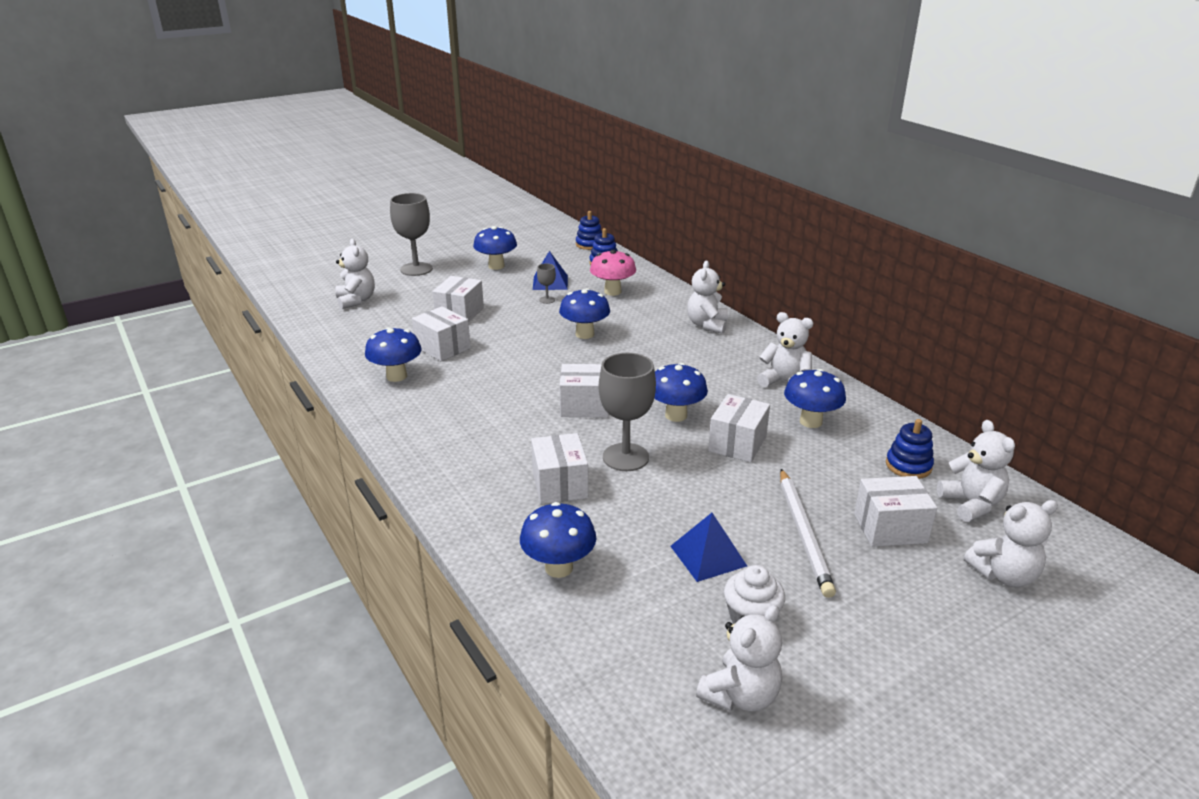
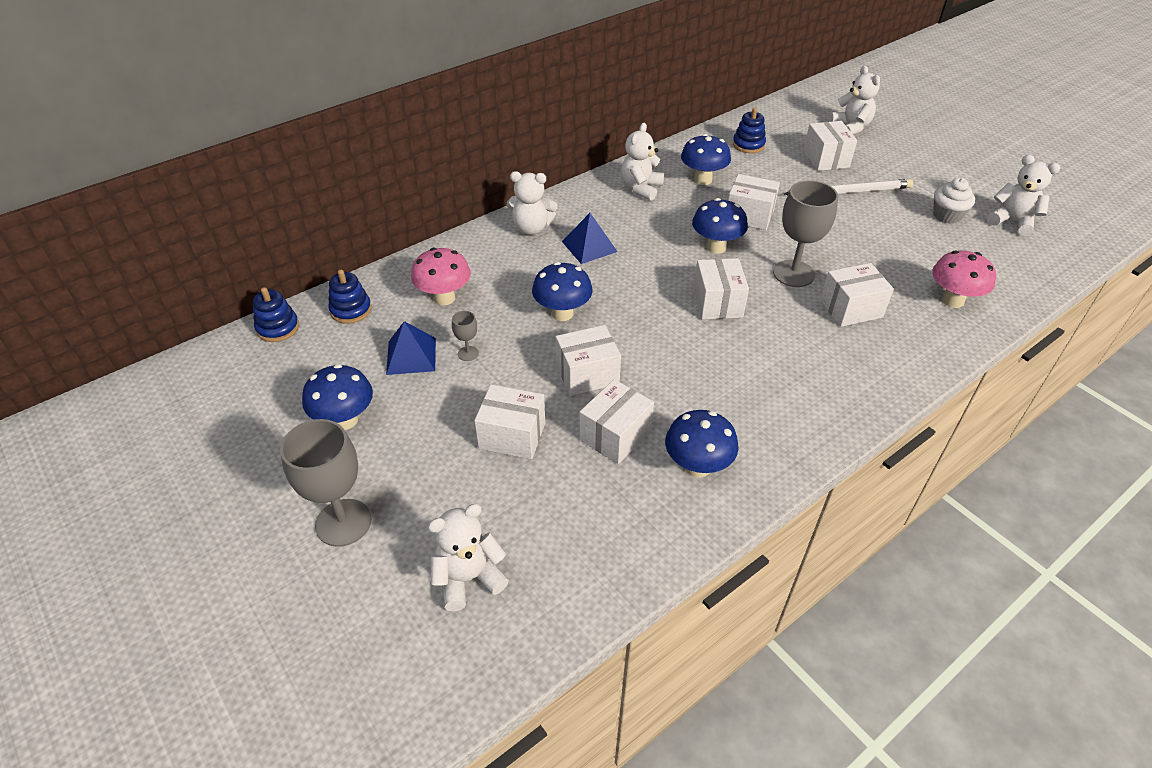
camera: 95 degrees left, 15 degrees up
(510, 341) = (587, 374): none -> white box
(559, 568) = (952, 300): blue mushroom -> pink mushroom
(708, 556) = (897, 232): blue pyramid -> blue pyramid (589, 246)
(971, 504) = (784, 128): white teddy bear -> none

